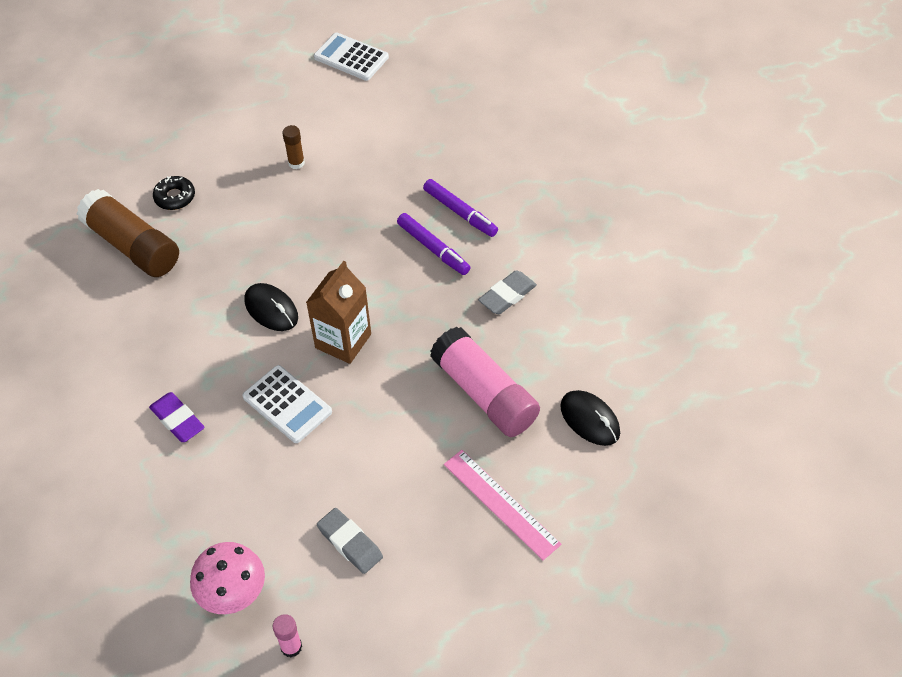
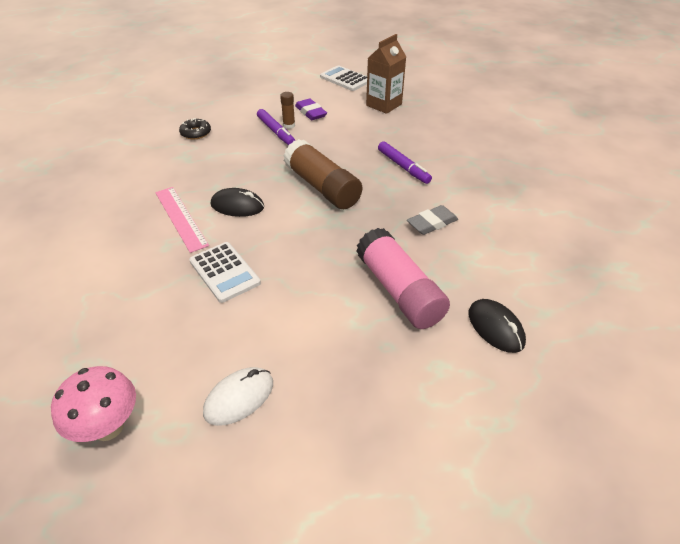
camera: 10 degrees right, 10 degrees down
(132, 246) = (152, 155): brown glue stick -> brown glue stick (322, 187)
(177, 420) = (129, 269): purple eraser -> purple eraser (310, 112)
(271, 309) = (237, 206): black mouse -> black mouse turned 45 degrees counterclockwise
(291, 647) = (141, 494): pink glue stick -> none
(343, 341) = (287, 234): brown carton -> brown carton (384, 105)
(350, 543) = (239, 398): grey eraser -> white mouse
(433, 248) = (377, 185): purple marker -> purple marker (276, 132)
(501, 503) = (397, 388): pink ruler -> pink ruler (181, 218)

